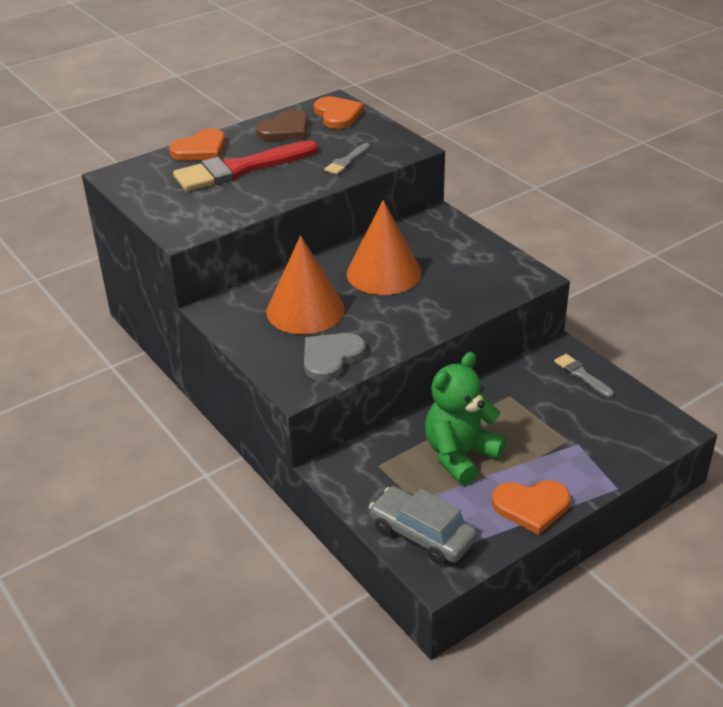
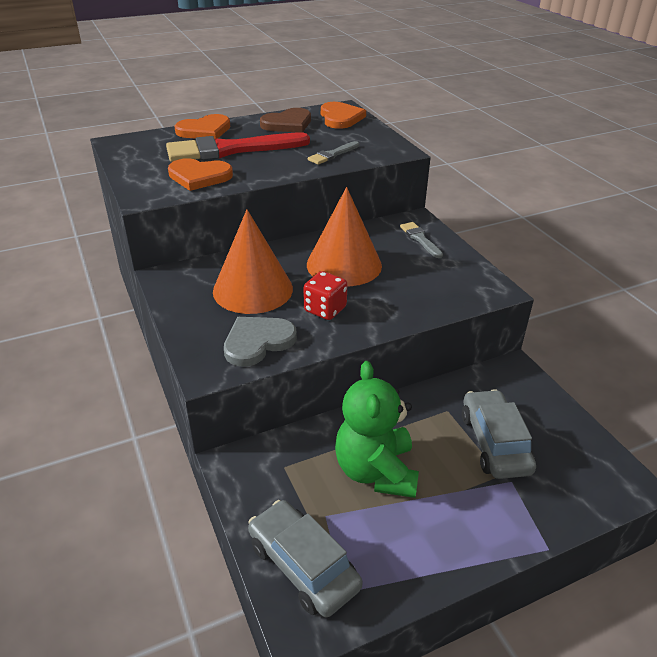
camera: 10 degrees right, 0 degrees up
(381, 319) = (325, 309): none -> red dice
(460, 455) = (376, 471): green teddy bear -> green teddy bear turned 60 degrees counterclockwise
(531, 506) = (440, 553): orange heart -> orange heart (199, 176)
(557, 415) = (494, 443): none -> grey car
(581, 375) = (530, 400): grey brush -> grey brush (420, 239)

